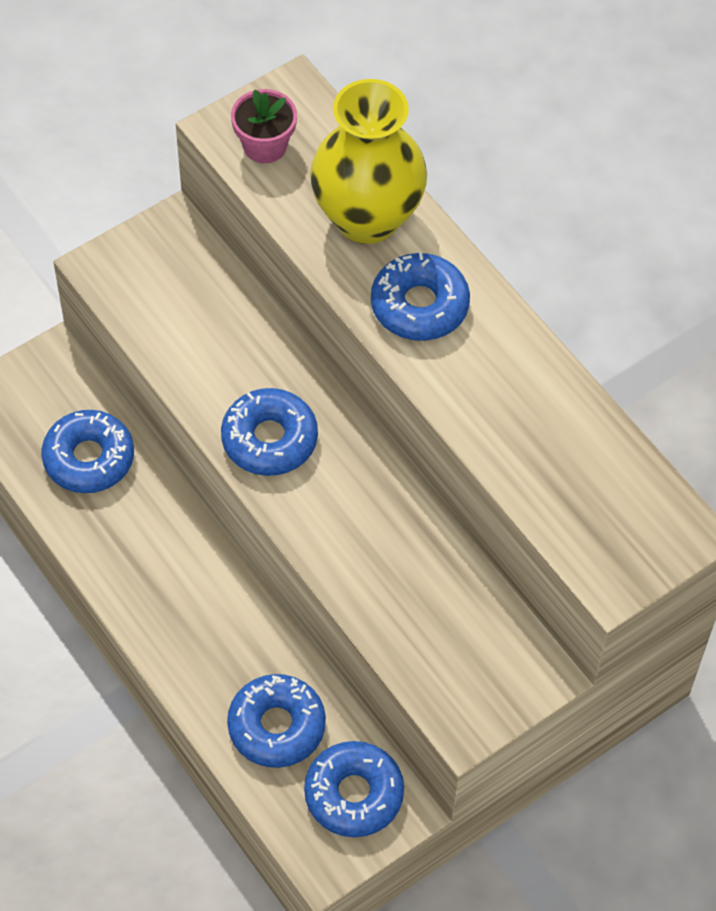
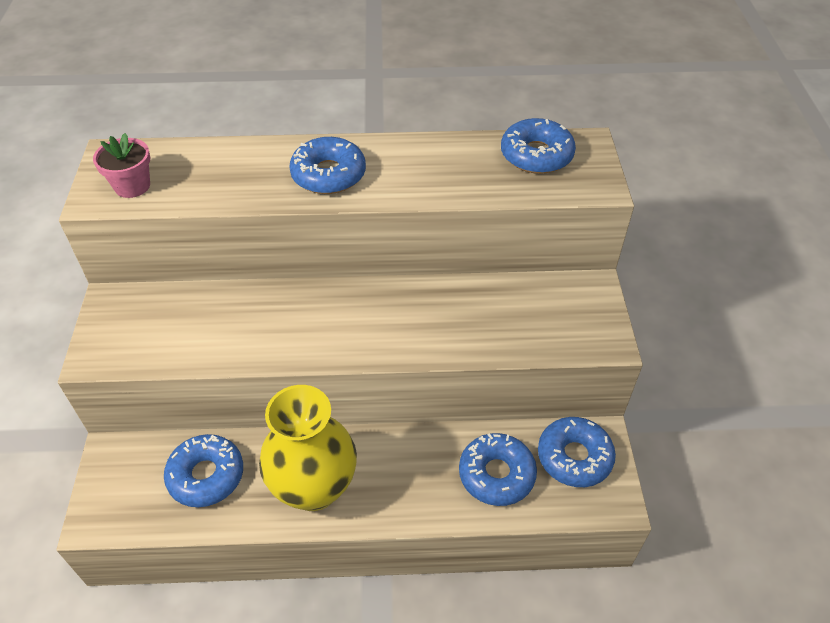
camera: 55 degrees left, 10 degrees down
(269, 439) = (319, 333): blue donut -> blue donut (536, 155)
(367, 218) = (240, 167): yellow vase -> yellow vase (314, 487)

